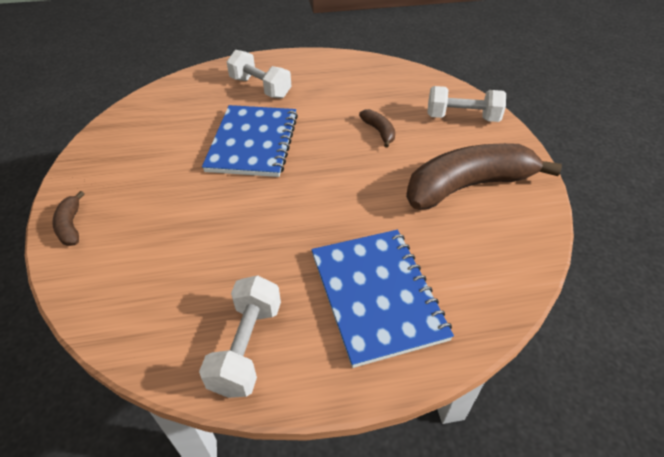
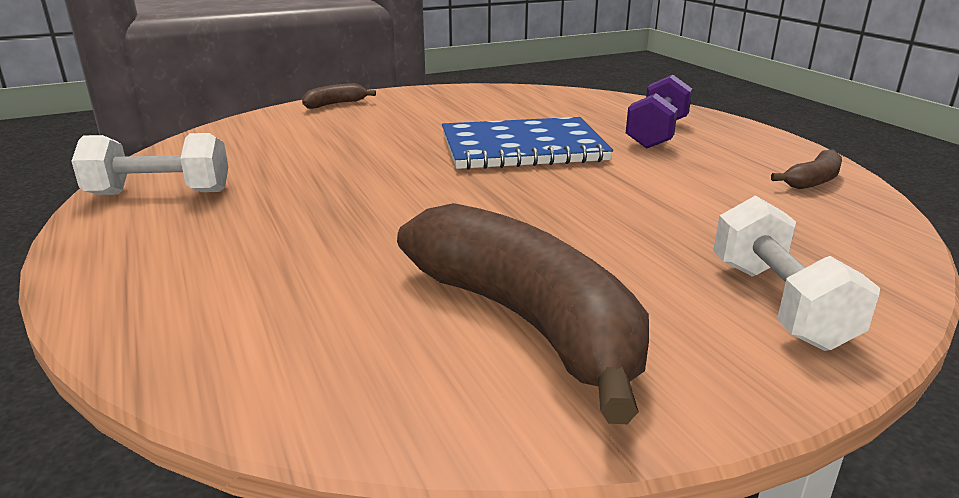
camera: 75 degrees right, 20 degrees down
(260, 88) = (657, 134): white dumbbell -> purple dumbbell
(376, 295) = (228, 256): blue notebook -> none
(379, 132) = (631, 222): brown banana -> brown banana (813, 181)

